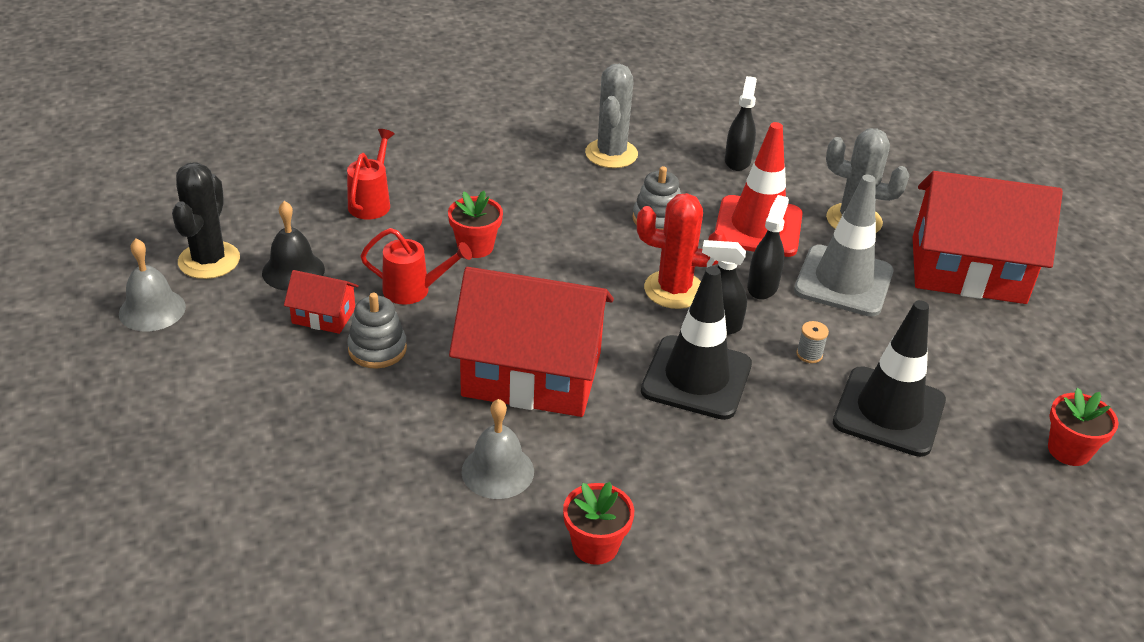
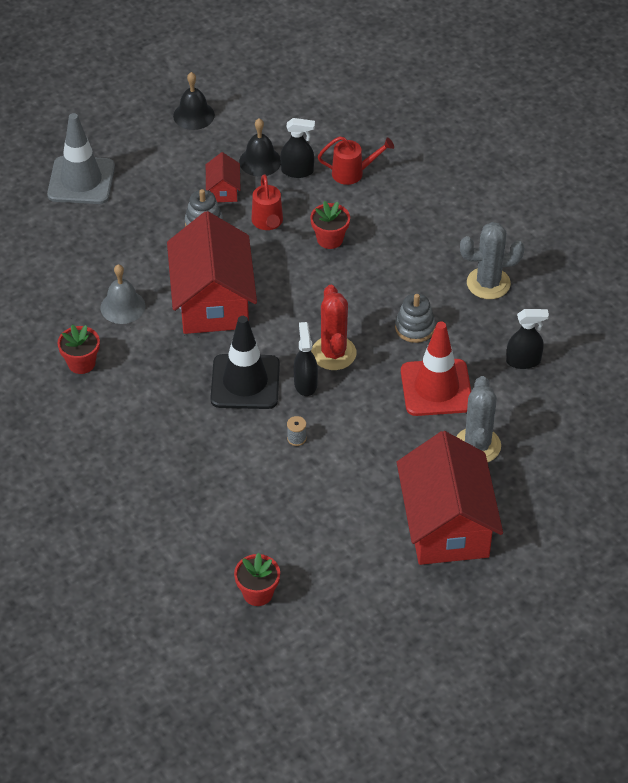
camera: 75 degrees right, 10 degrees up
(152, 310) = (194, 115): grey bell -> black bell
(209, 260) = (251, 121): black cactus -> none
(762, 287) = (361, 402): black spray bottle -> black spray bottle (297, 171)
(843, 281) = (392, 448): grey traffic cone -> grey traffic cone (81, 181)
(889, 412) = (255, 489): black traffic cone -> none

